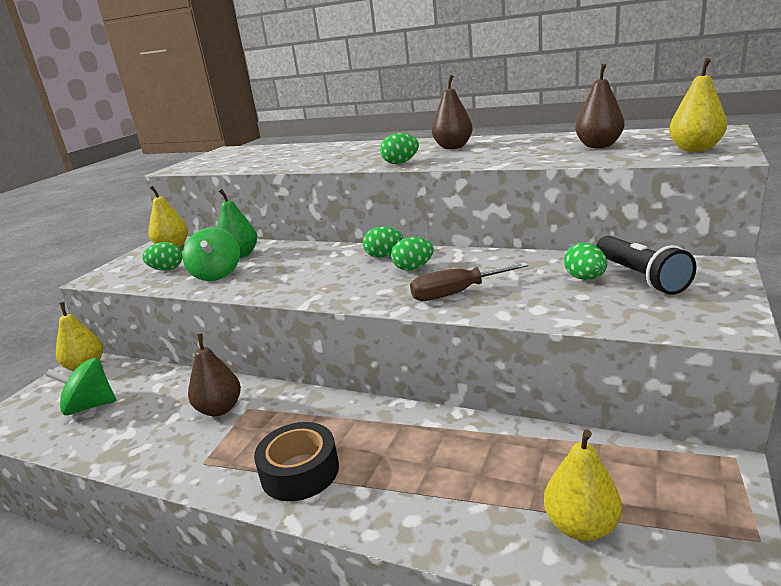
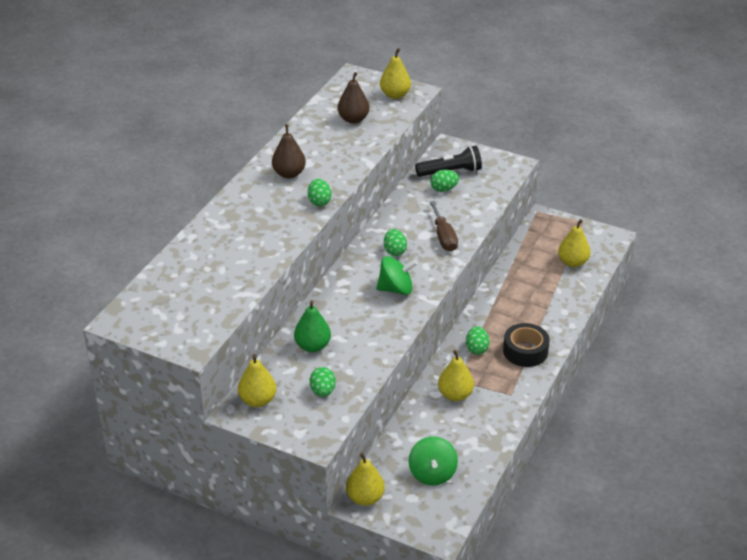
camera: 90 degrees left, 15 degrees up
(217, 274) = (353, 355): green spinning top -> green spinning top (396, 289)
(220, 409) = (455, 395): brown pear -> yellow pear
(384, 256) = (363, 264): green egg -> green egg (477, 349)

